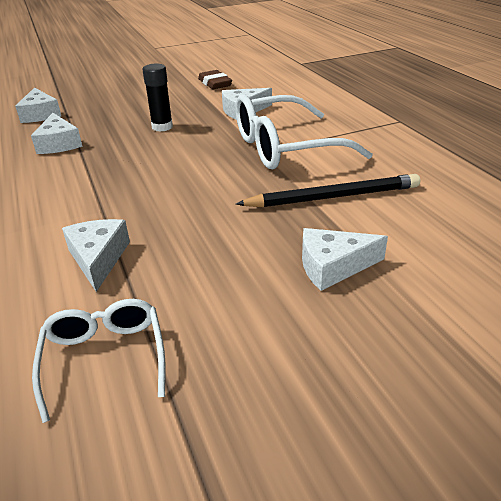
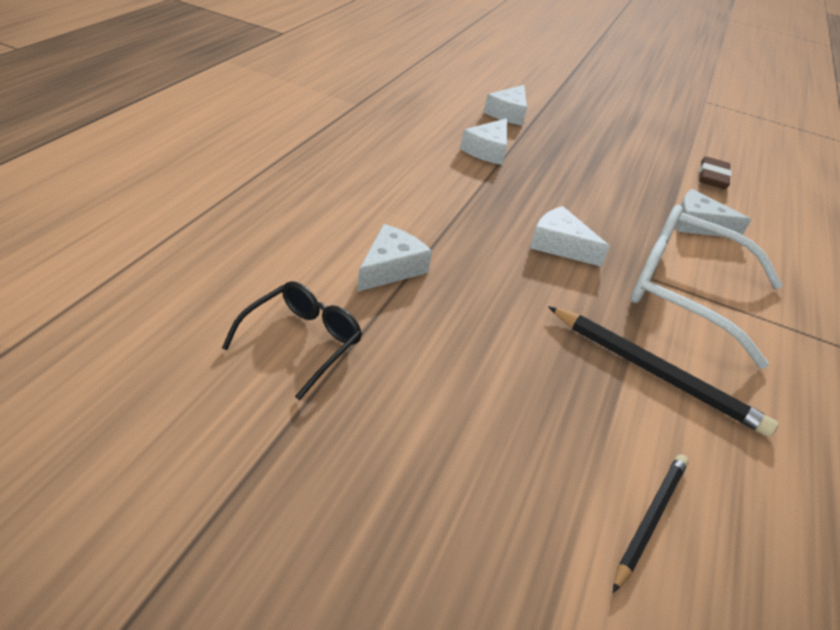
camera: 40 degrees right, 5 degrees up
(104, 358) = (302, 342): white glasses -> black glasses
(162, 127) = (593, 190): black glue stick -> none
(333, 266) = (554, 428): white cheese -> white cheese (560, 245)
(436, 268) = (650, 519): none -> black pencil

